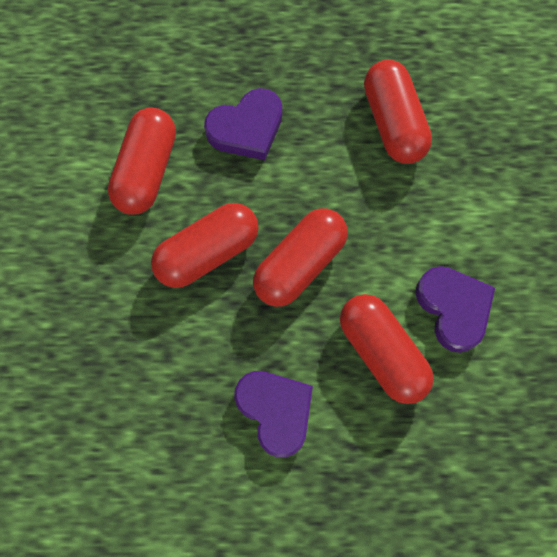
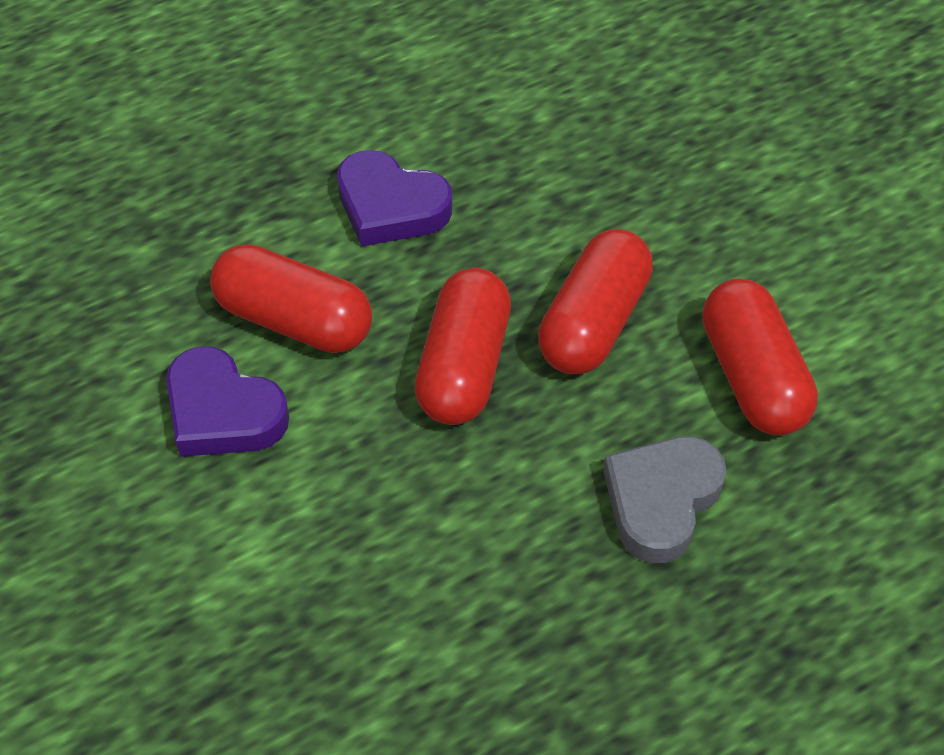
camera: 150 degrees right, 20 degrees down
(246, 128) = (661, 501): purple heart -> grey heart
(393, 122) = (447, 626): red capsule -> none

